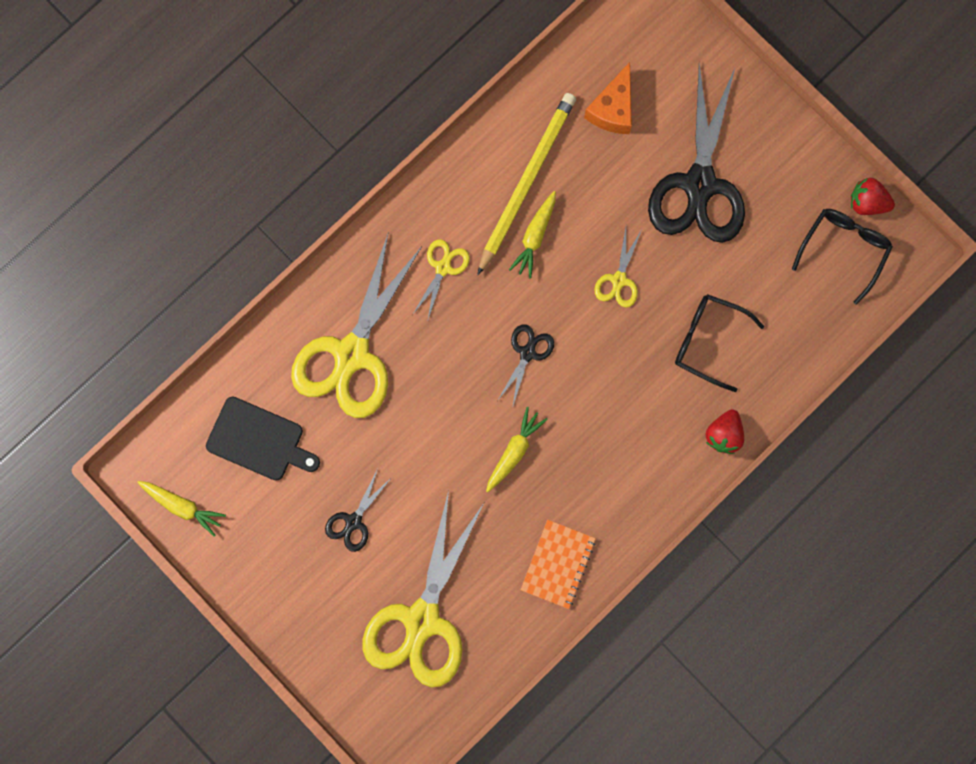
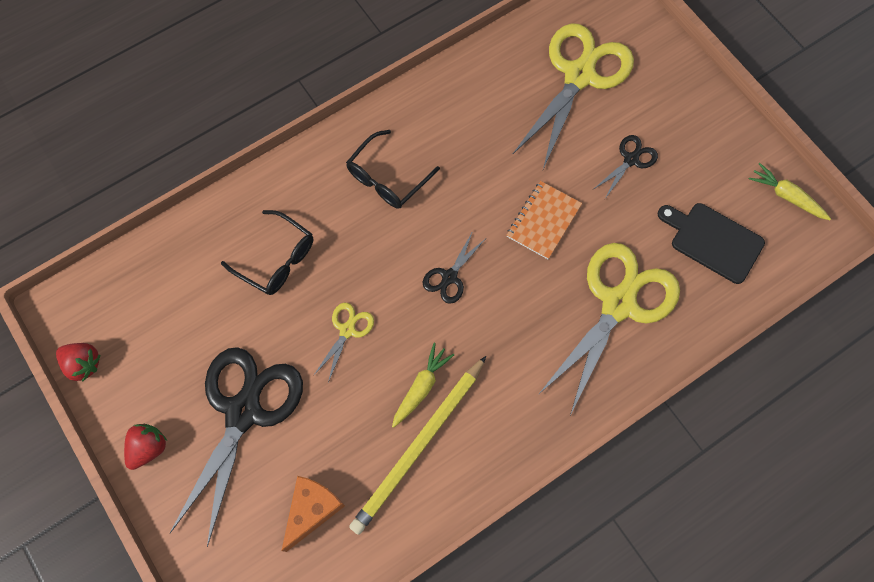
camera: 170 degrees left, 10 degrees down
(443, 267) = (518, 372): yellow scissors -> none
(514, 451) = (477, 193): yellow carrot -> none
(558, 564) = (455, 99): orange notebook -> orange notebook (543, 221)
(723, 434) = (285, 177): red strawberry -> red strawberry (148, 448)
(844, 249) = (122, 322): black glasses -> black glasses (387, 178)

